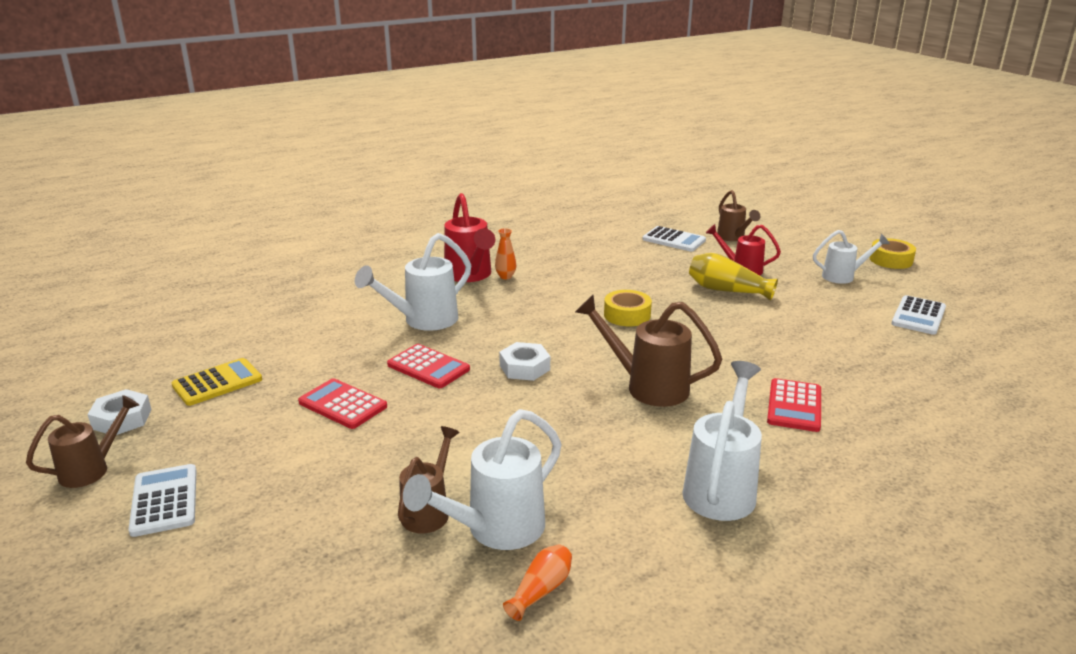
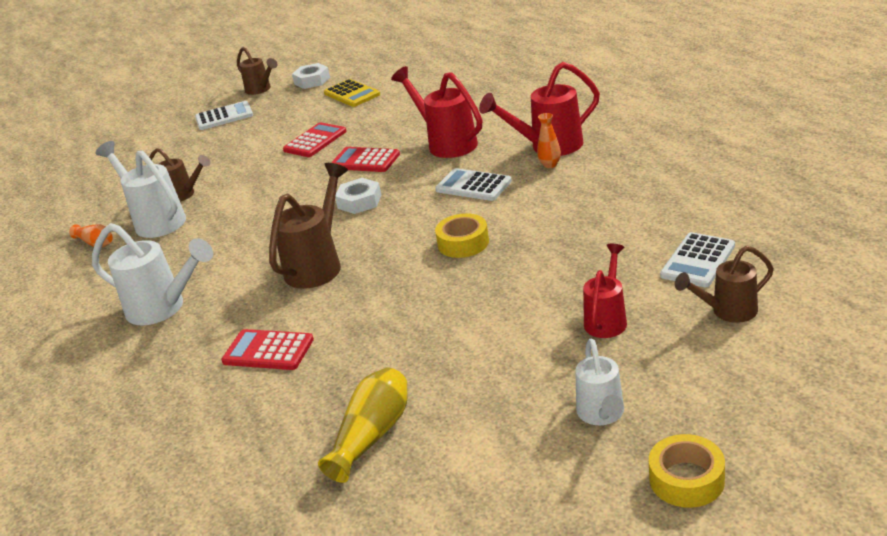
camera: 95 degrees right, 5 degrees up
(423, 321) = (446, 143): white watering can -> red watering can
(428, 367) = (365, 161): red calculator -> red calculator turned 75 degrees clockwise
(727, 290) = (536, 308): yellow vase -> yellow vase (372, 436)
(918, 316) = (471, 478): white calculator -> white calculator (473, 186)

